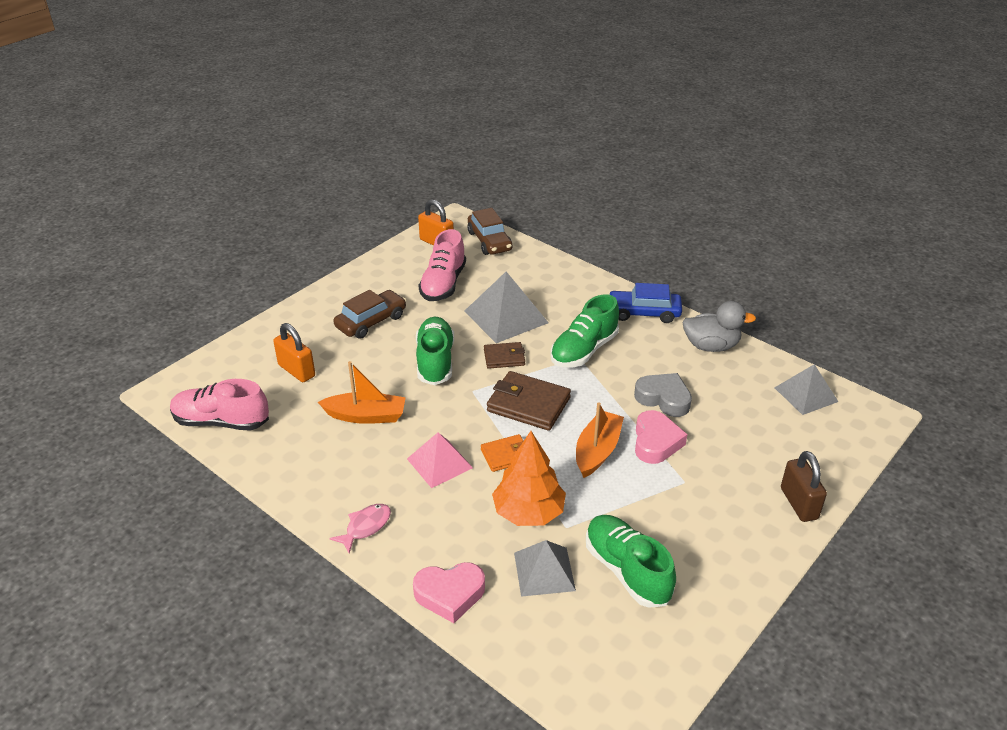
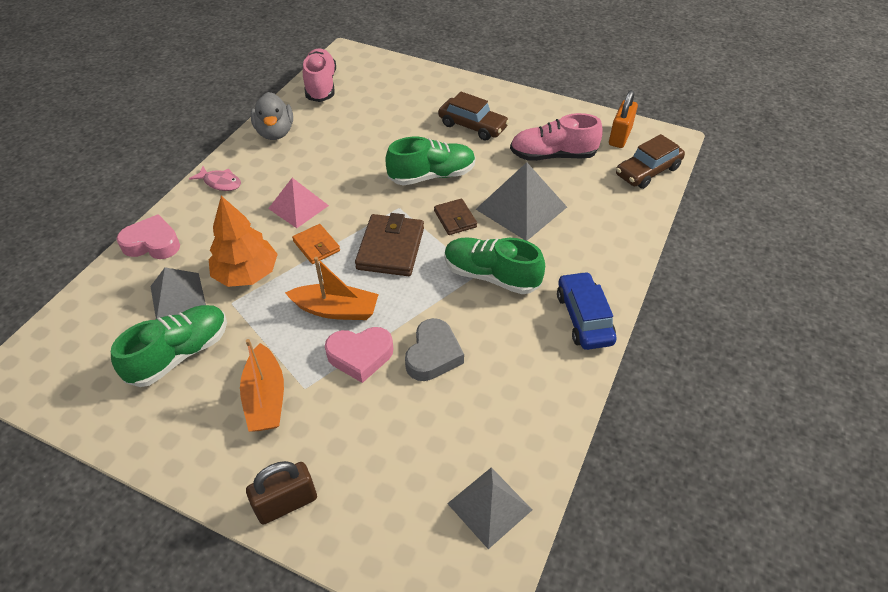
camera: 75 degrees right, 10 degrees up
(296, 370) = (391, 104): orange padlock -> none
(366, 416) = (346, 153): orange boat -> orange boat (265, 398)
(450, 594) = (152, 243): pink heart -> pink heart turned 120 degrees clockwise
(711, 346) = (548, 391): grey duck -> grey duck (275, 132)

